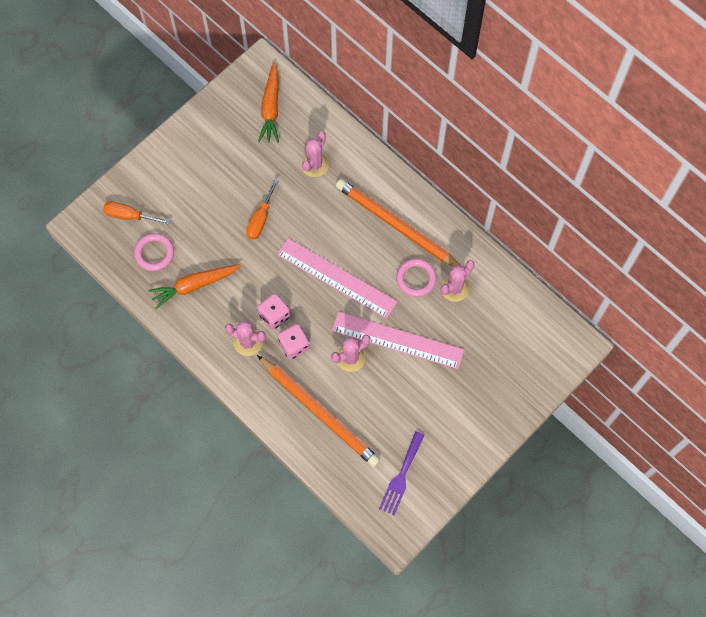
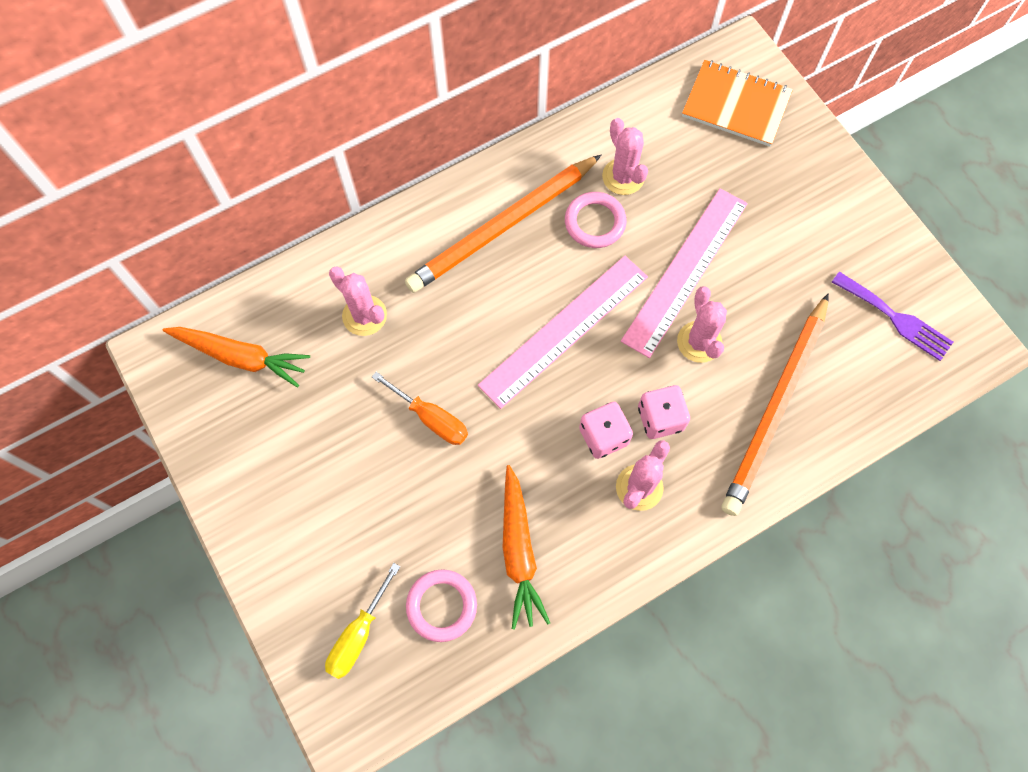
camera: 75 degrees left, 0 degrees up
(129, 216) = (358, 634): orange screwdriver -> yellow screwdriver
(319, 412) = (776, 407): orange pencil -> orange pencil turned 150 degrees clockwise
(532, 348) = (736, 105): none -> orange notebook

